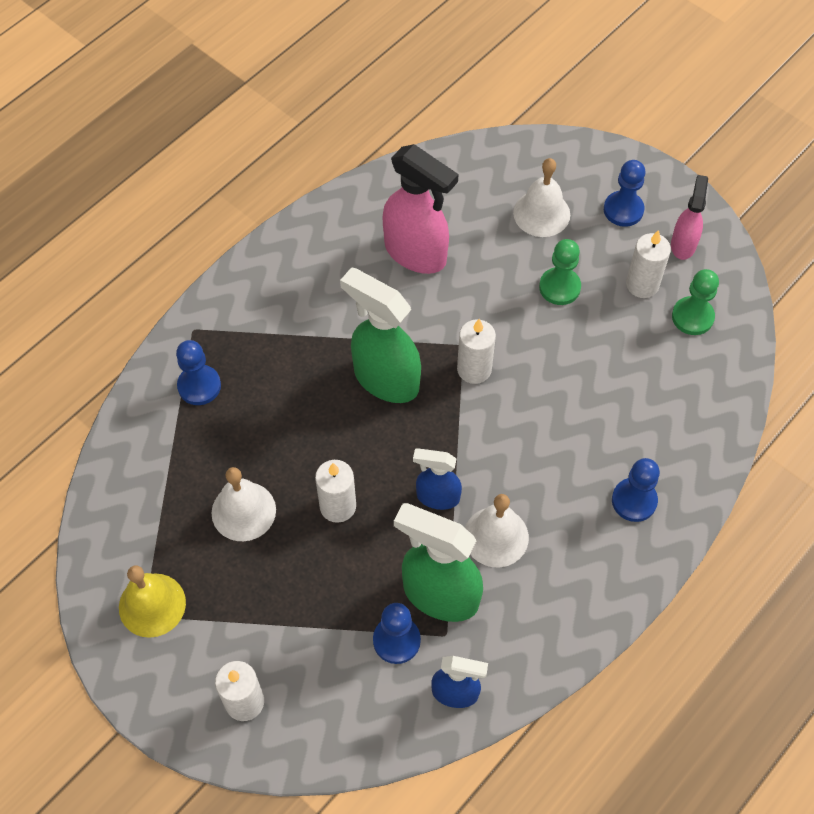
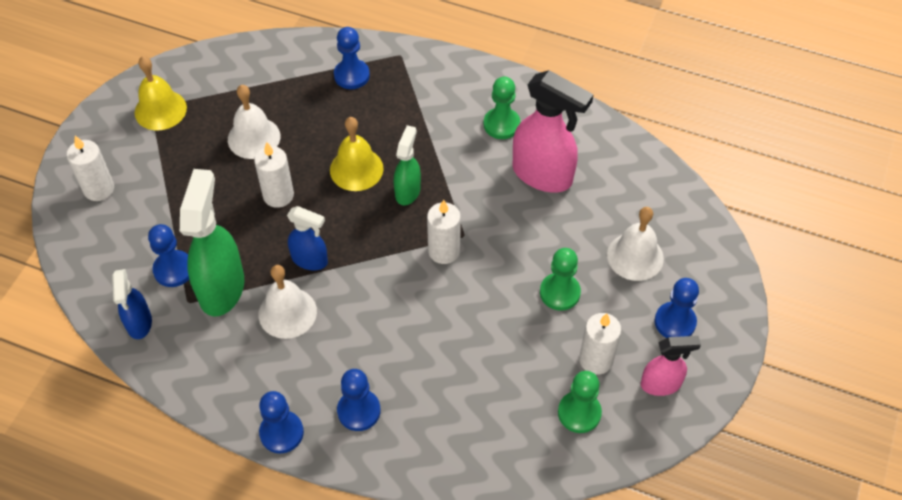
camera: 70 degrees right, 5 degrees down
(335, 267) = (501, 124): none -> green pawn
(335, 419) = (356, 169): none -> yellow bell
(385, 379) = (408, 191): green spray bottle -> green spray bottle, size x0.57
(416, 253) = (543, 175): pink spray bottle -> pink spray bottle turned 75 degrees counterclockwise
(437, 497) = (310, 260): blue spray bottle -> blue spray bottle turned 120 degrees clockwise
(637, 579) = (281, 433): none -> blue pawn

